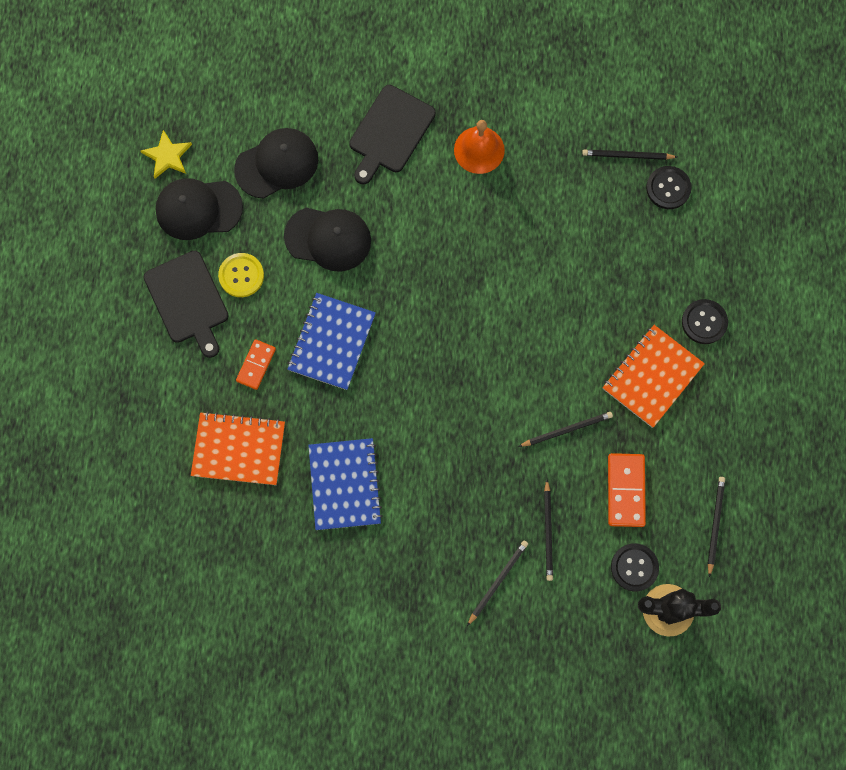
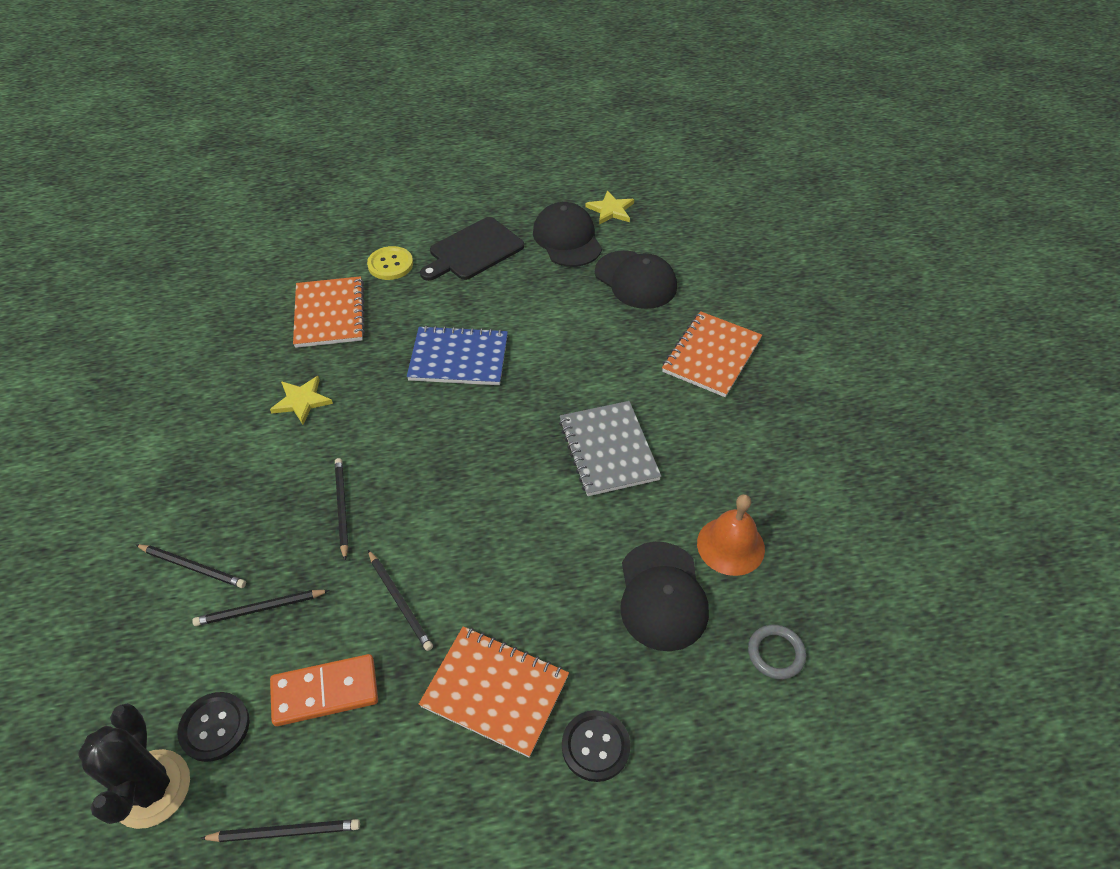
camera: 75 degrees right, 25 degrees down
(241, 275) = (510, 279): yellow button -> yellow button (390, 264)
(256, 365) = (420, 308): orange domino -> none
(328, 239) = (571, 332): black cap -> black cap (662, 596)
(345, 484) = (301, 401): blue notebook -> yellow star
(390, 132) = (711, 356): black cutting board -> orange notebook
(468, 245) = (608, 450): none -> grey notebook
(479, 150) = (729, 435): orange bell -> orange bell (730, 545)
(627, 156) = (798, 592): black pencil -> black pencil (342, 507)
(668, 188) = (776, 653): black button -> grey ring

